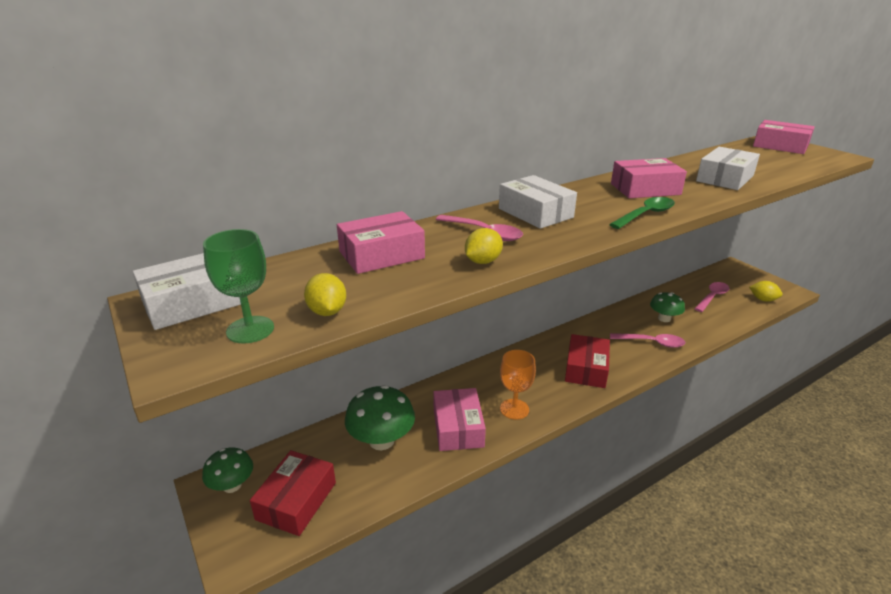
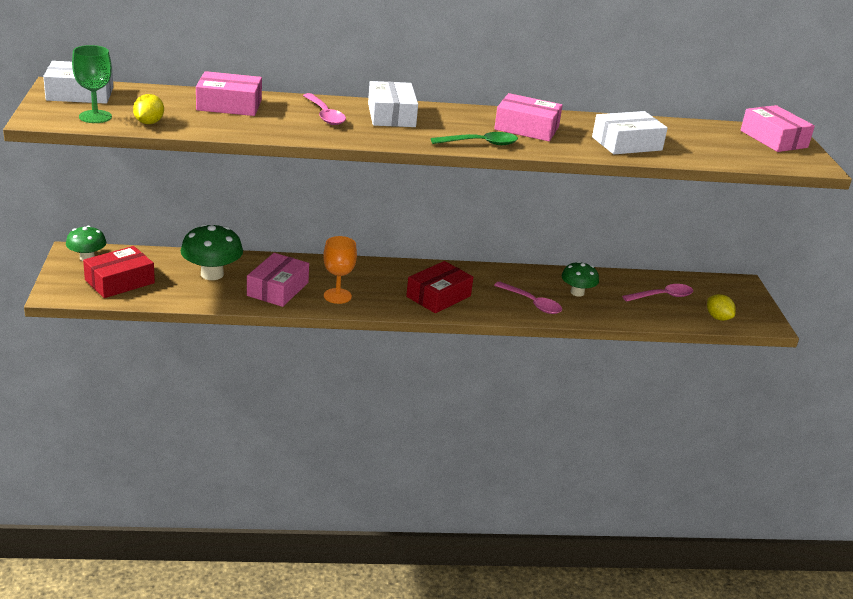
camera: 25 degrees right, 0 degrees up
(483, 261) = (290, 130): yellow lemon -> none

